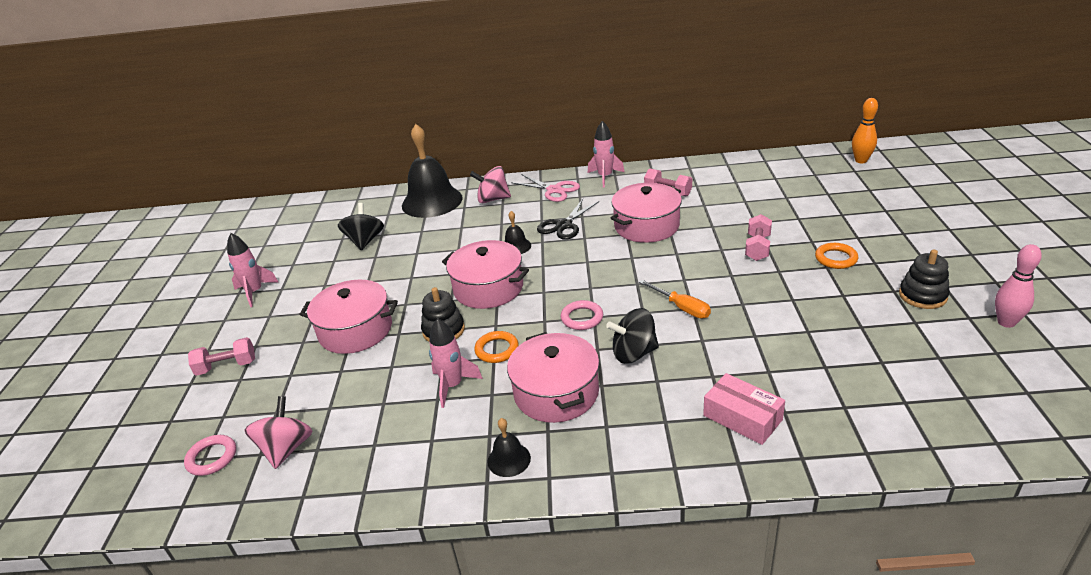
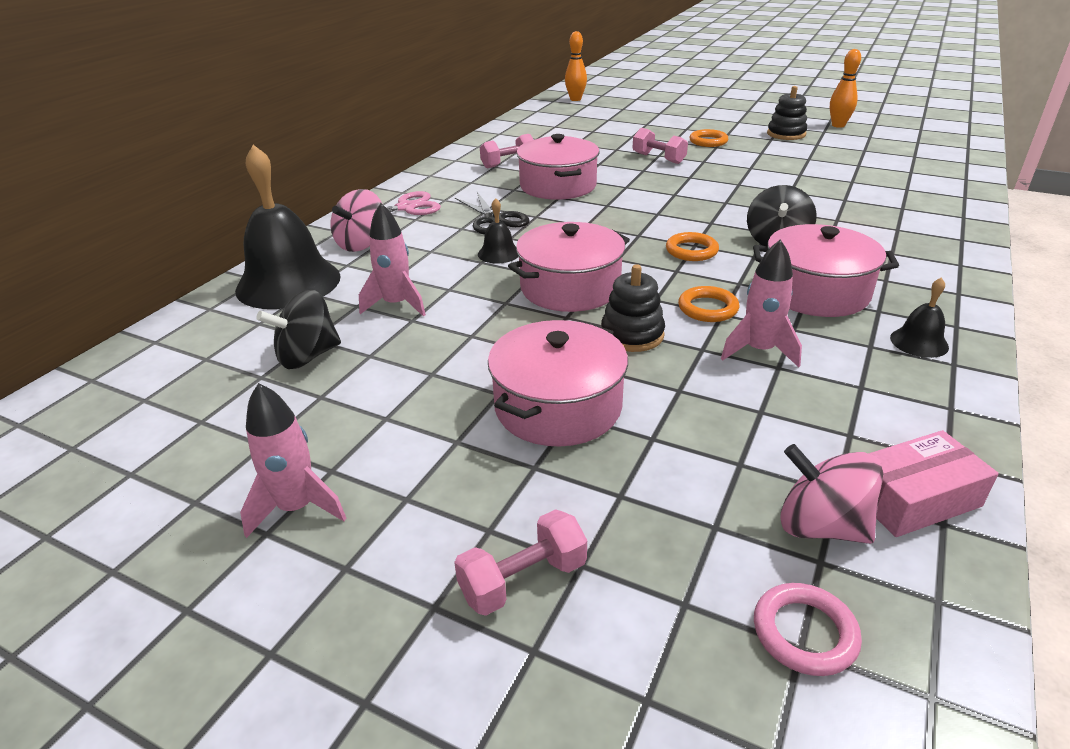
camera: 65 degrees left, 0 degrees up
(227, 366) = (523, 580): pink dumbbell -> pink dumbbell turned 45 degrees clockwise
(365, 241) = (307, 356): black spinning top -> black spinning top turned 60 degrees counterclockwise
(582, 318) = (691, 251): pink ring -> orange ring
(605, 177) = (426, 180): pink rocket -> pink rocket (396, 305)
(681, 308) = (720, 206): orange screwdriver -> none
(742, 417) = (903, 223): pink box -> pink box (913, 498)
(1006, 322) = (838, 125): pink bowling pin -> orange bowling pin

